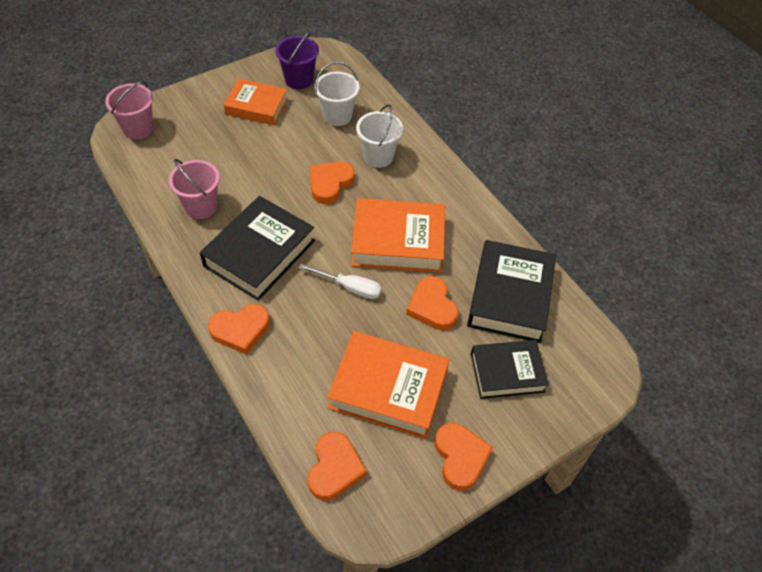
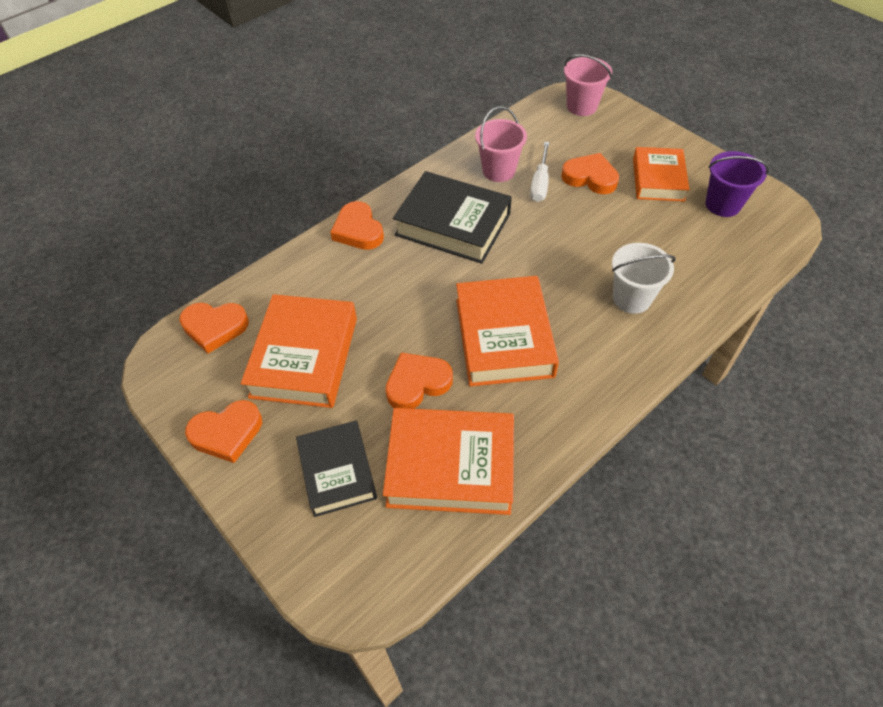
camera: 85 degrees right, 0 degrees up
(330, 184) = (568, 262): orange heart -> orange heart (590, 177)
(337, 116) = (681, 249): white bucket -> none
(349, 287) = (427, 304): white screwdriver -> white screwdriver (540, 183)
(510, 296) = (450, 466): black book -> orange book

